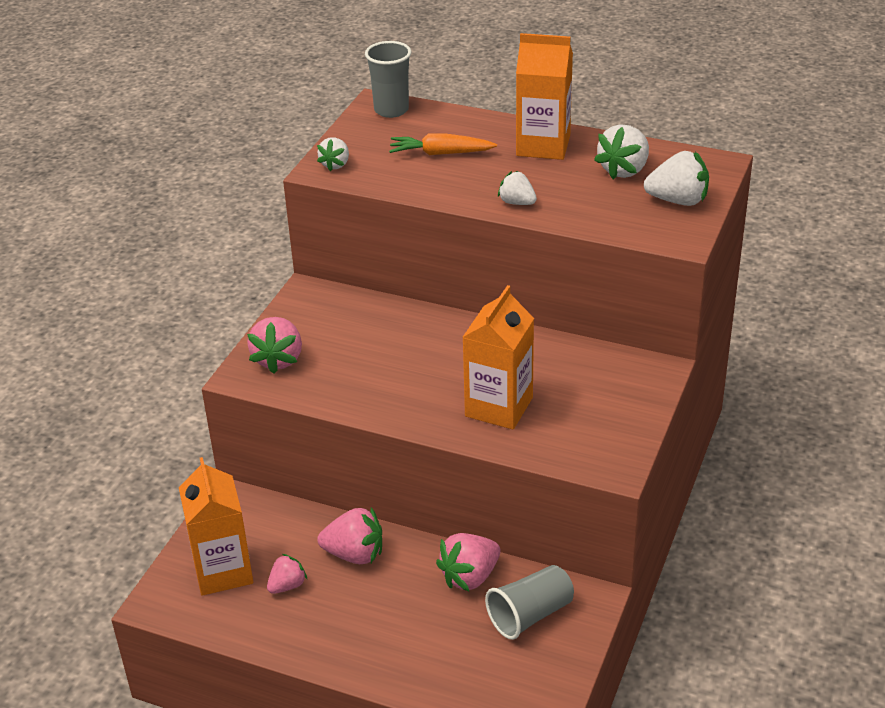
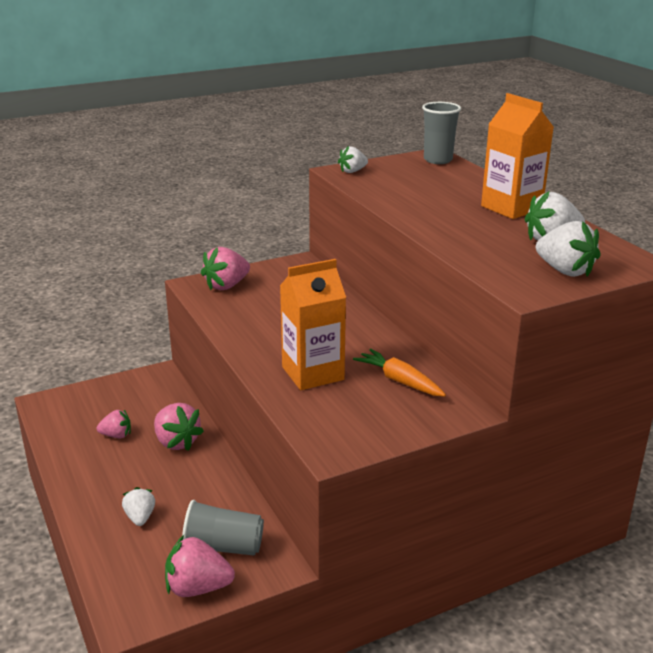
camera: 40 degrees right, 10 degrees down
(223, 571) = (98, 407): orange carton -> none
(441, 153) = (430, 188): orange carrot -> orange carrot (399, 381)
(470, 577) = (221, 498): pink strawberry -> pink strawberry (197, 588)
(517, 202) = (435, 227): white strawberry -> white strawberry (140, 517)

